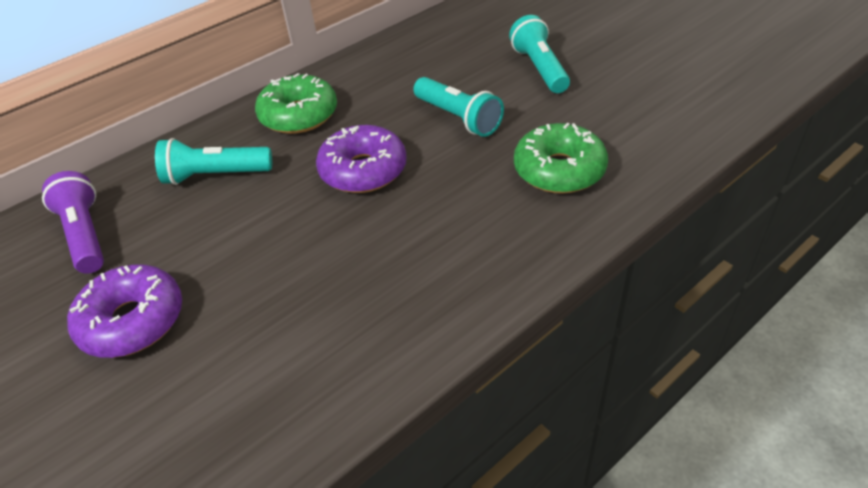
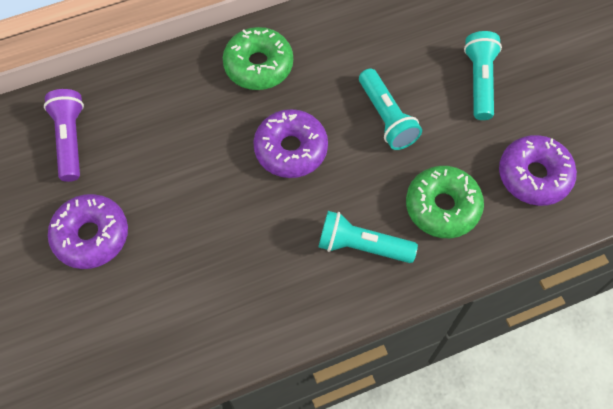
camera: 15 degrees right, 20 degrees up
(215, 175) = (176, 112): turquoise flashlight -> turquoise flashlight (362, 246)
(639, 120) = (534, 175): none -> purple donut

